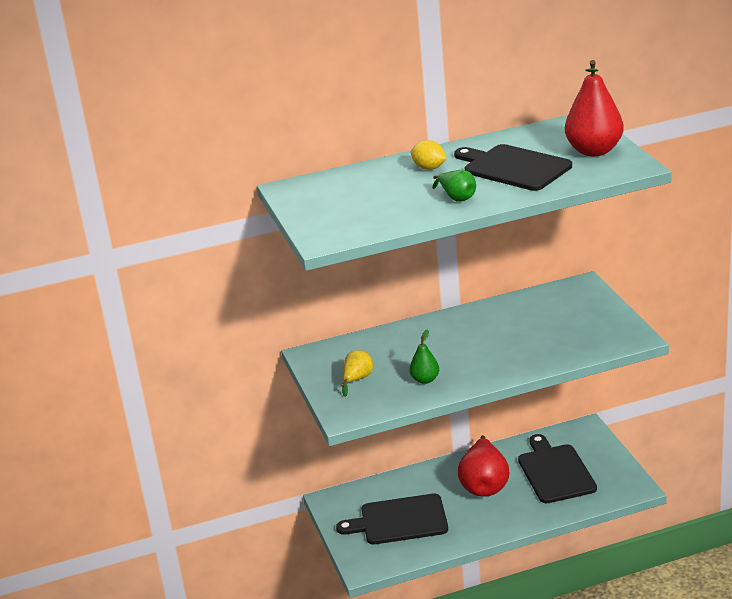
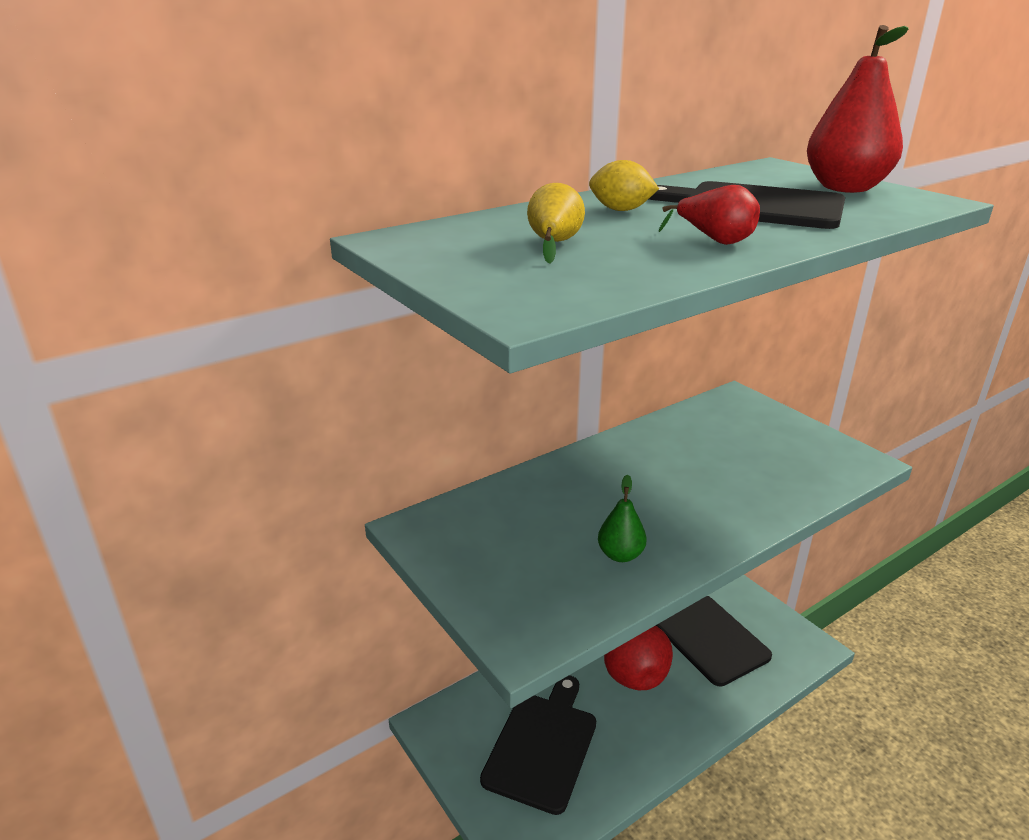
camera: 20 degrees left, 0 degrees up
(357, 379) = (511, 565): yellow pear -> yellow pear (553, 244)
(399, 520) = (542, 746): black cutting board -> black cutting board turned 135 degrees clockwise
(457, 198) = (714, 241): green pear -> red pear

